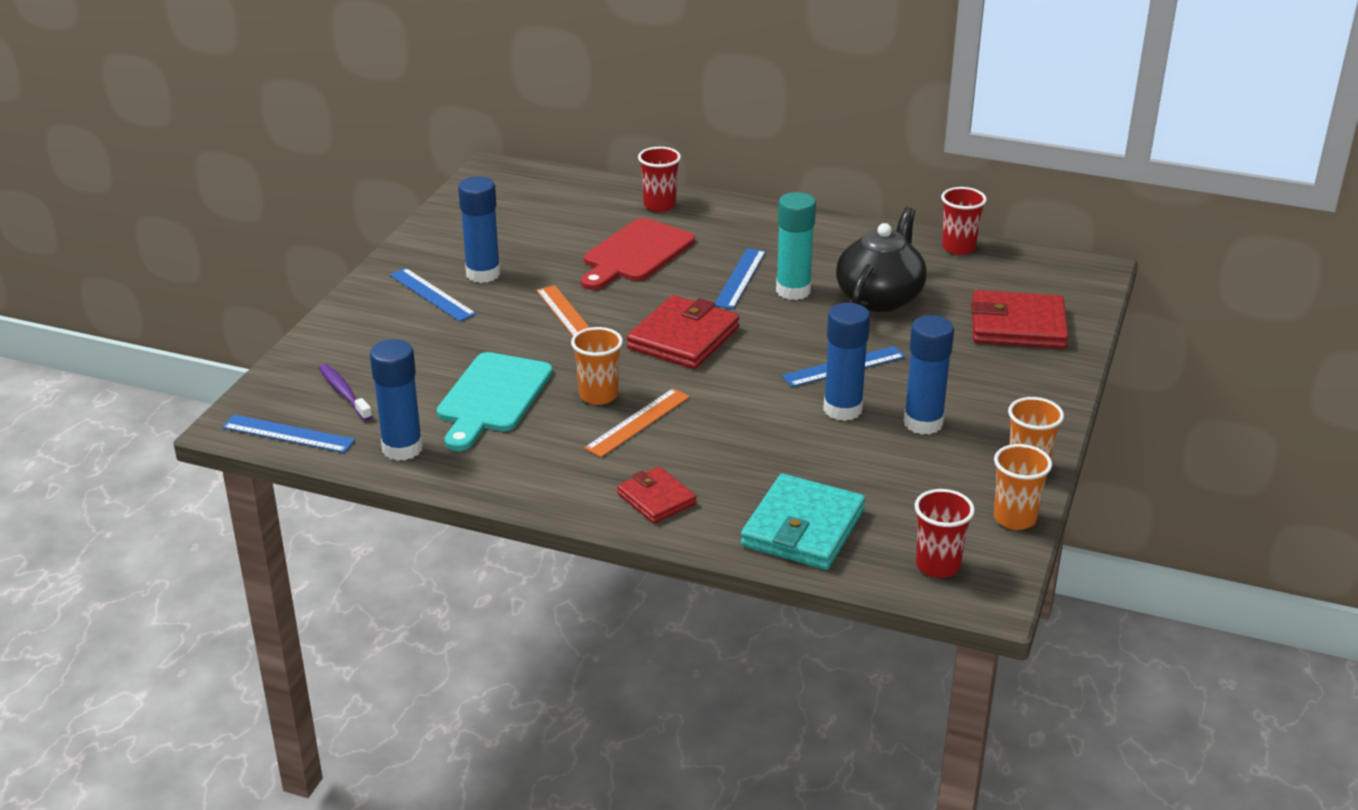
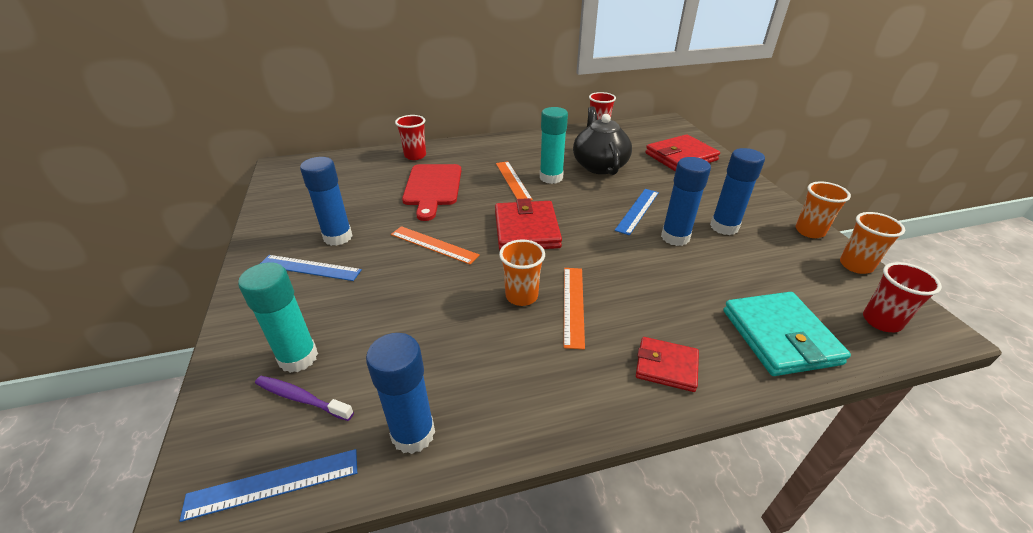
camera: 35 degrees left, 5 degrees up
(363, 364) = (298, 357): none -> turquoise glue stick
(492, 397) = (444, 336): turquoise cutting board -> none
(740, 278) = (513, 181): blue ruler -> orange ruler

